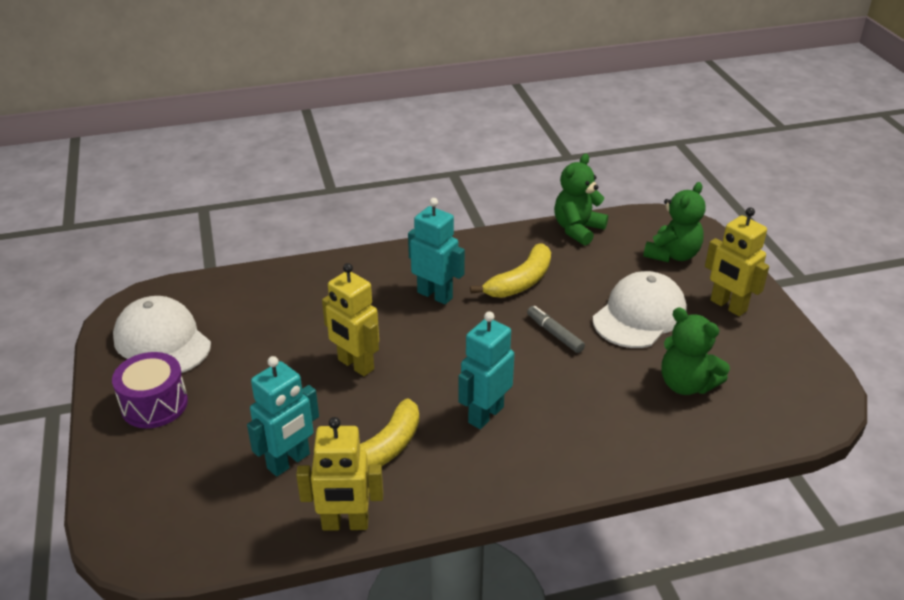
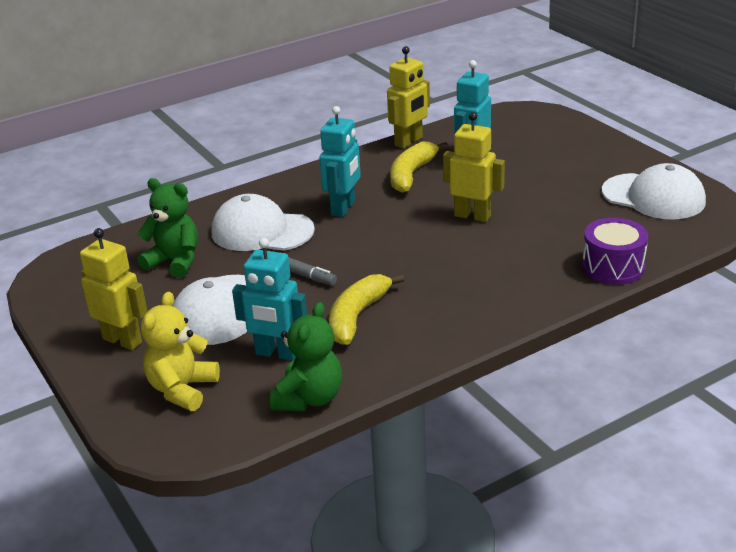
camera: 165 degrees right, 5 degrees down
(154, 404) = (603, 163): purple drum -> purple drum (613, 267)
(345, 524) = (409, 142): yellow robot -> yellow robot turned 150 degrees clockwise
(435, 295) = (441, 284): turquoise robot -> turquoise robot (277, 353)
(587, 403) = (262, 231): none -> white cap
(672, 255) = (182, 389): green teddy bear -> yellow teddy bear

